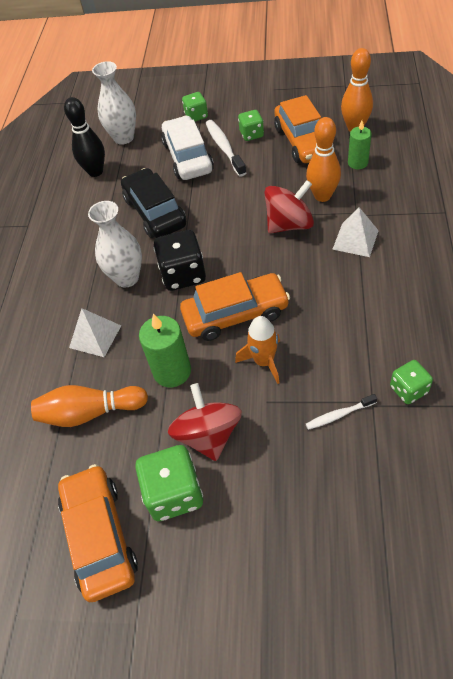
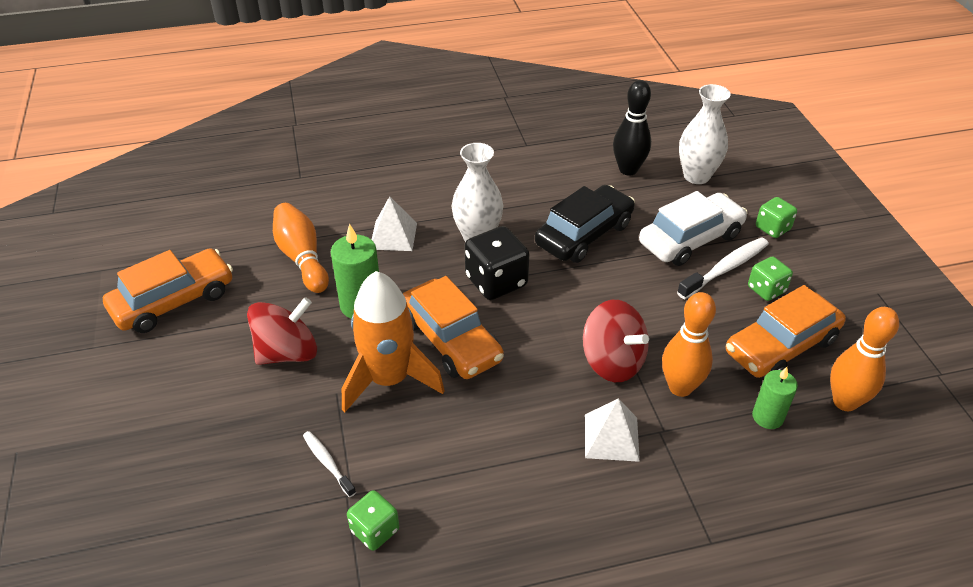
camera: 65 degrees right, 10 degrees down
(174, 493) = (219, 342): green dice -> none
(264, 361) = (389, 379): orange rocket -> orange rocket, size x1.66

